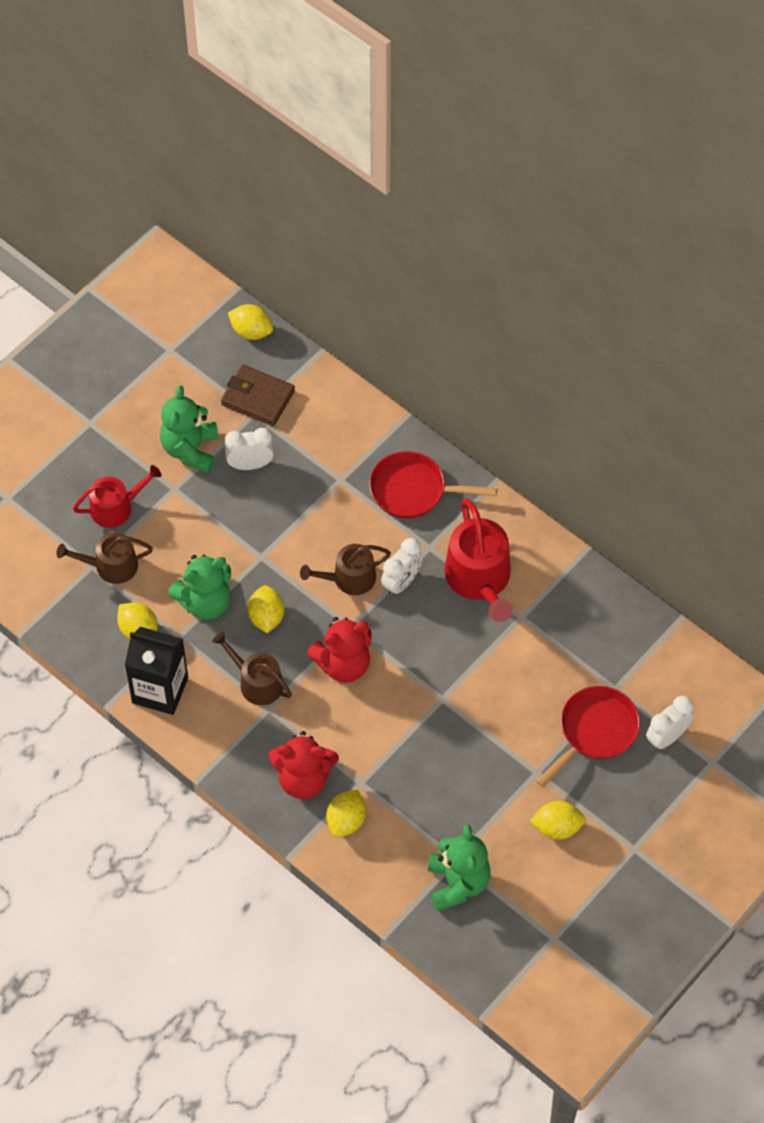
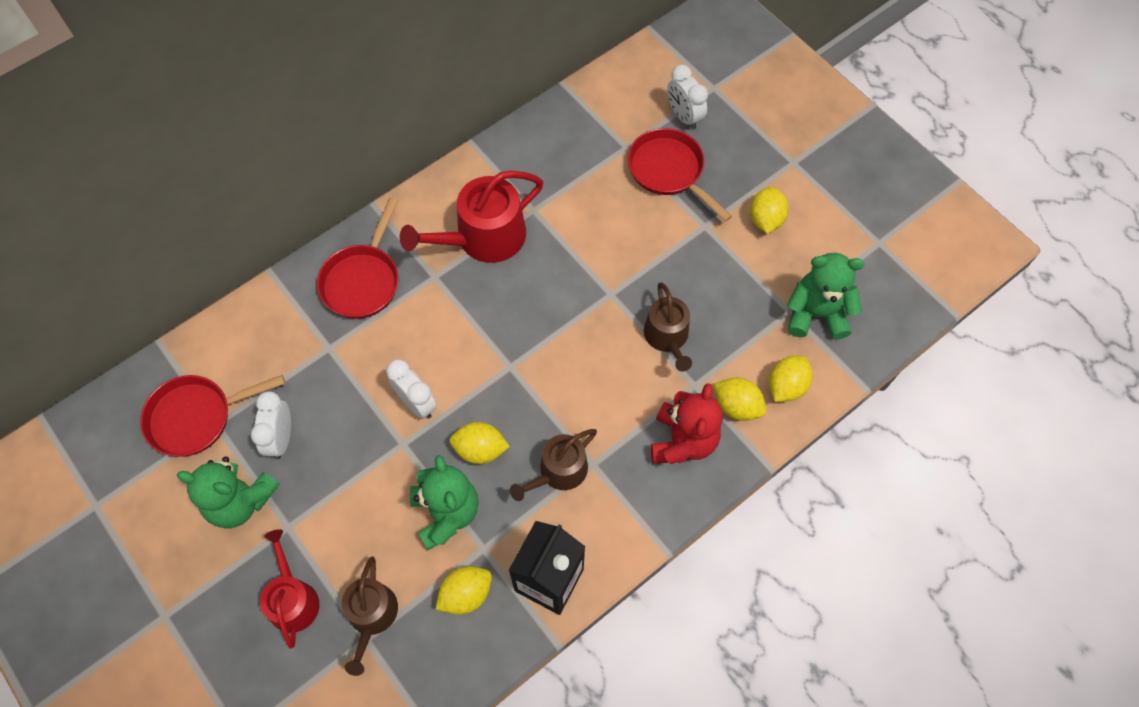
camera: 80 degrees left, 5 degrees up
(251, 331) = (105, 411): yellow lemon -> yellow lemon (786, 386)
(257, 398) = (196, 417): brown wallet -> red pan
(343, 664) = (554, 380): red teddy bear -> none
(349, 578) = (452, 359): brown watering can -> brown watering can (667, 337)
(401, 582) = (469, 309): white clock -> white clock (416, 403)
(480, 579) = (483, 238): red watering can -> red watering can turned 150 degrees clockwise

